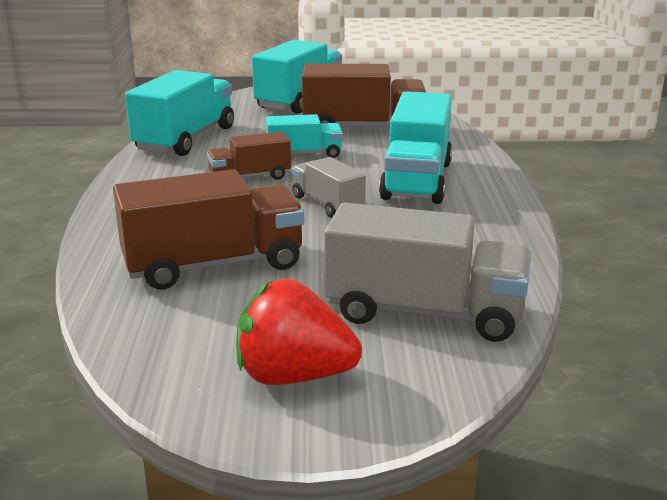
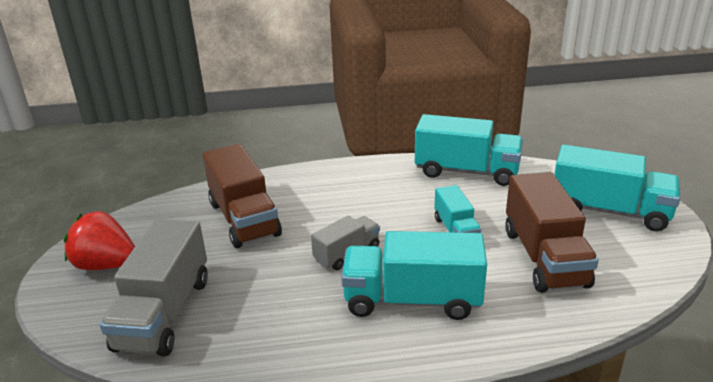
camera: 85 degrees right, 5 degrees up
(250, 177) = (394, 211): brown truck -> none
(293, 376) = (106, 265): red strawberry -> red strawberry turned 75 degrees counterclockwise

